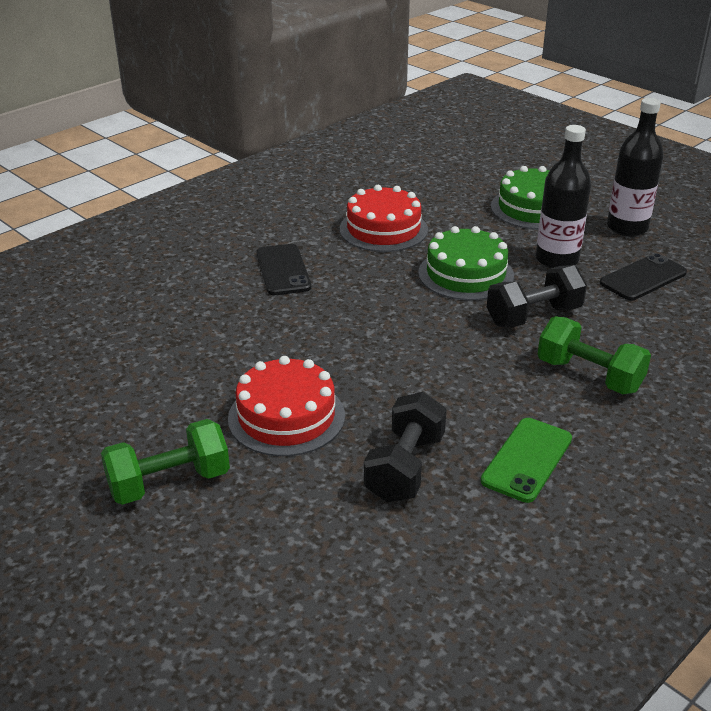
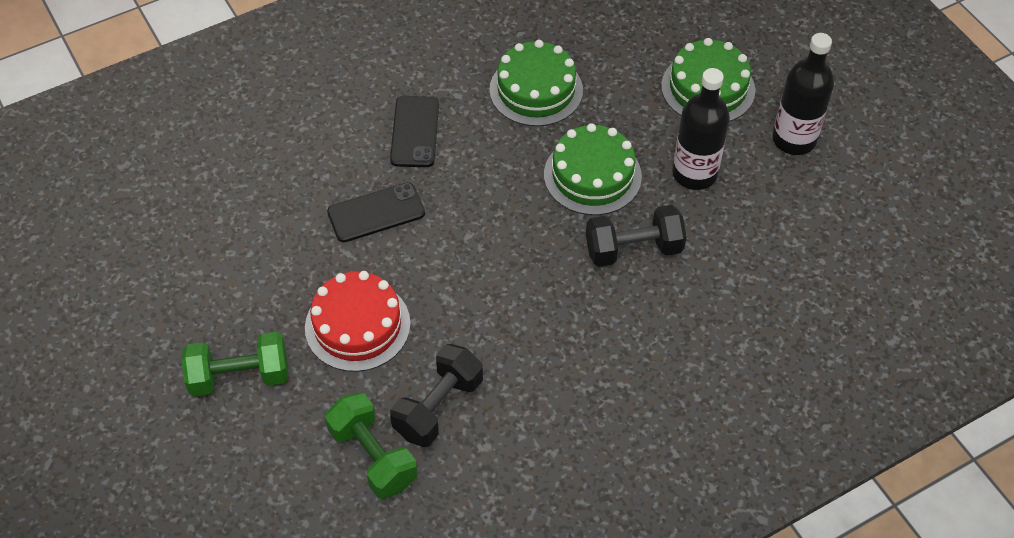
camera: 15 degrees right, 20 degrees up
(383, 229) = (536, 90): red cake -> green cake
(527, 460) = (546, 423): green phone -> none
(589, 375) = (649, 338): green dumbbell -> green dumbbell (373, 456)
(643, 278) = (770, 219): black phone -> black phone (376, 213)

